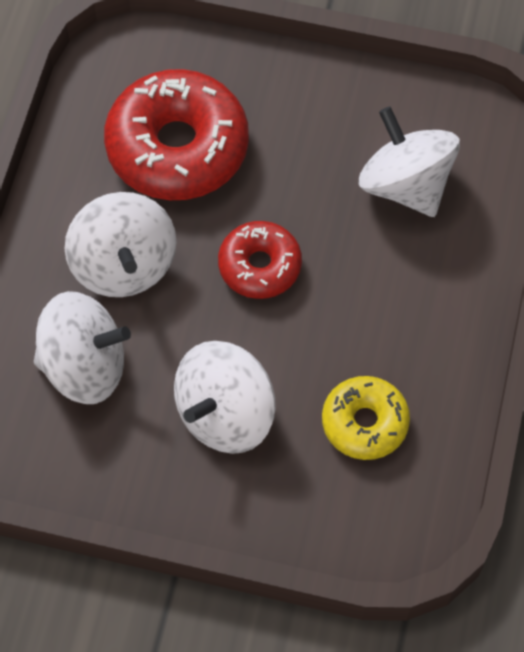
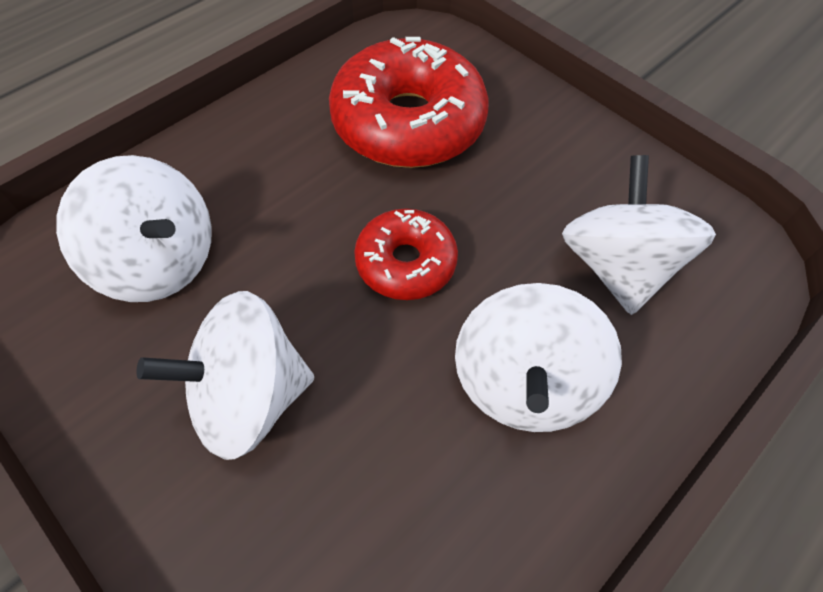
camera: 30 degrees right, 5 degrees down
(124, 265) = (277, 192): white spinning top -> white spinning top (523, 383)
(365, 423) = (397, 511): yellow donut -> none

